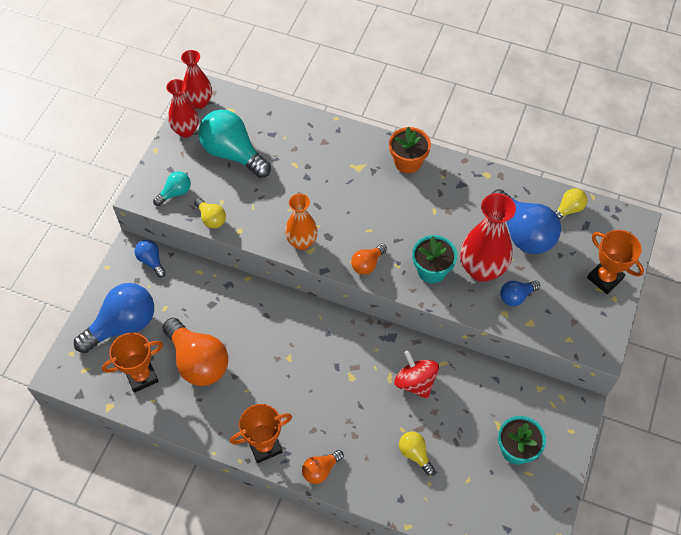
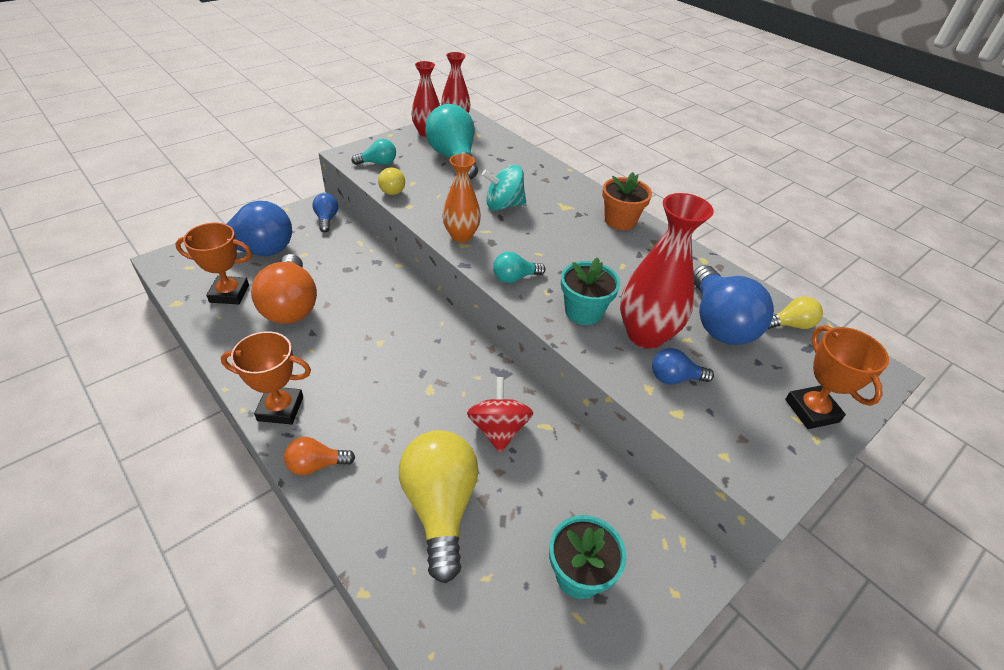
camera: 25 degrees right, 15 degrees down
(311, 191) = (503, 205): none -> turquoise spinning top
(367, 264) = (514, 278): orange light bulb -> turquoise light bulb
(415, 454) = (440, 507): yellow light bulb -> yellow light bulb, size x2.01

